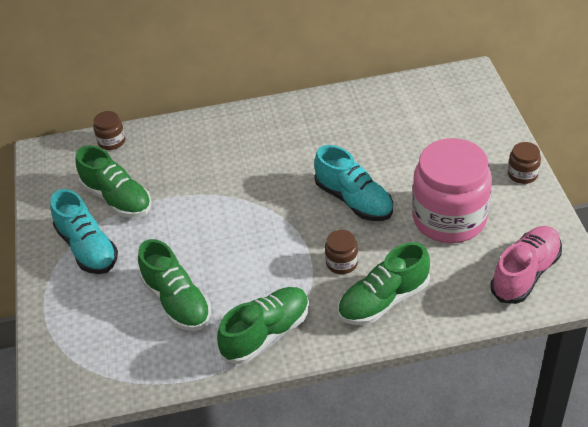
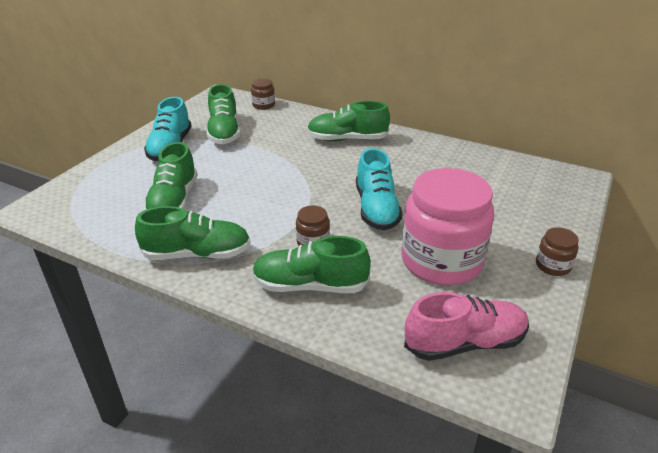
camera: 35 degrees right, 10 degrees down
(246, 139) = (347, 139): none -> green shoe

